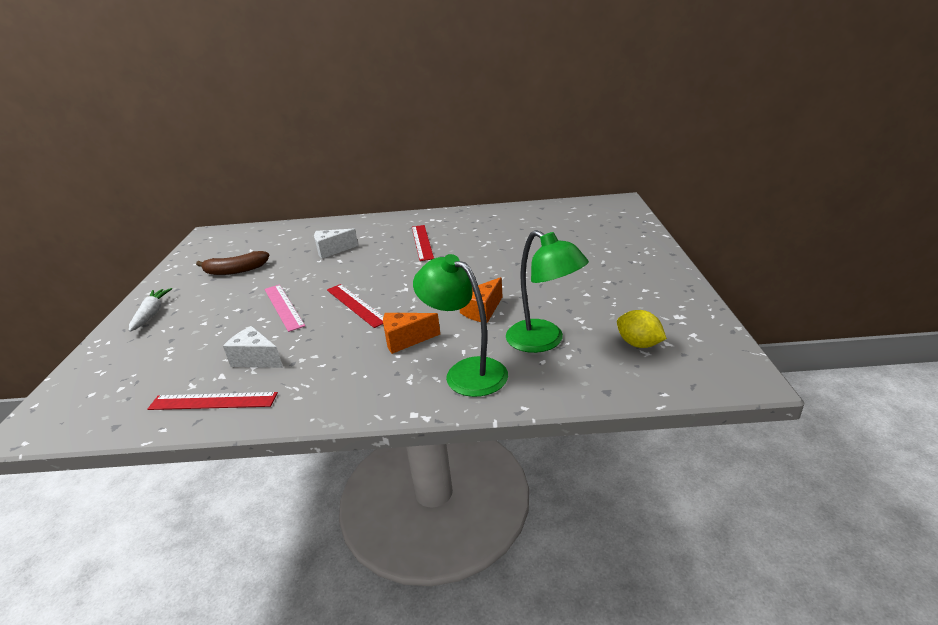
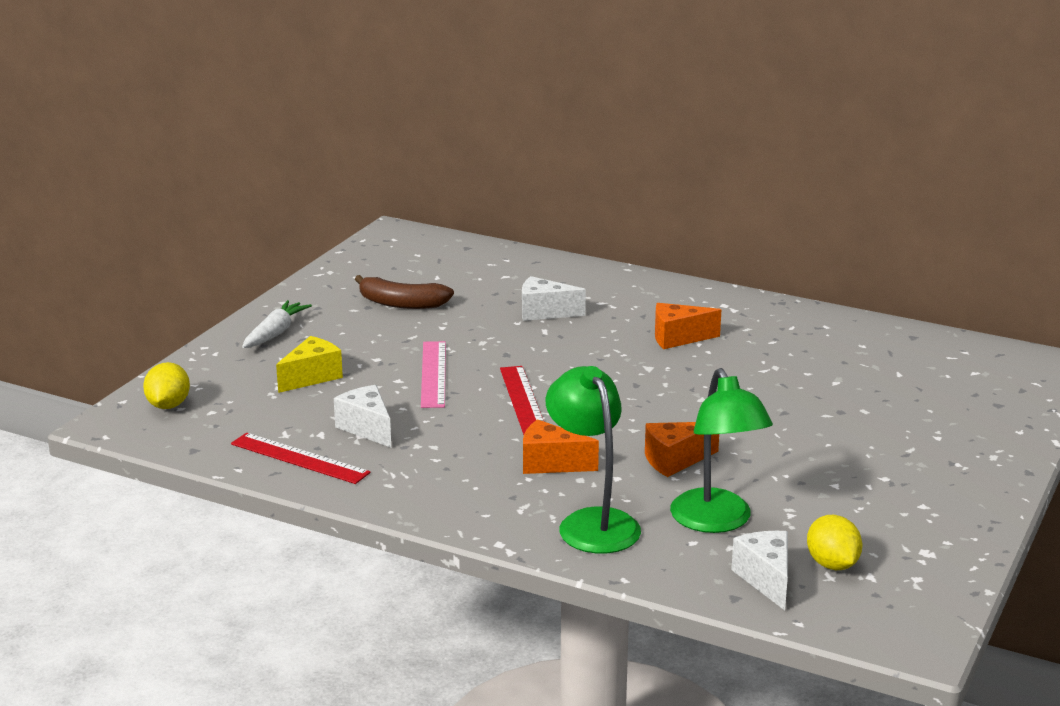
camera: 25 degrees right, 5 degrees down
(79, 395) = (168, 405): none -> yellow lemon
(194, 336) = (312, 377): none -> yellow cheese
(422, 242) = (678, 338): red ruler -> orange cheese
(612, 370) = (766, 579): none -> white cheese

